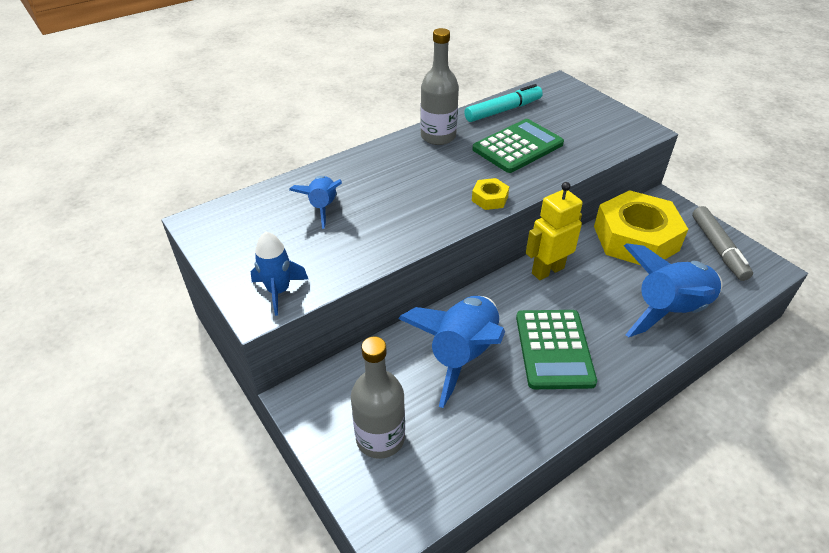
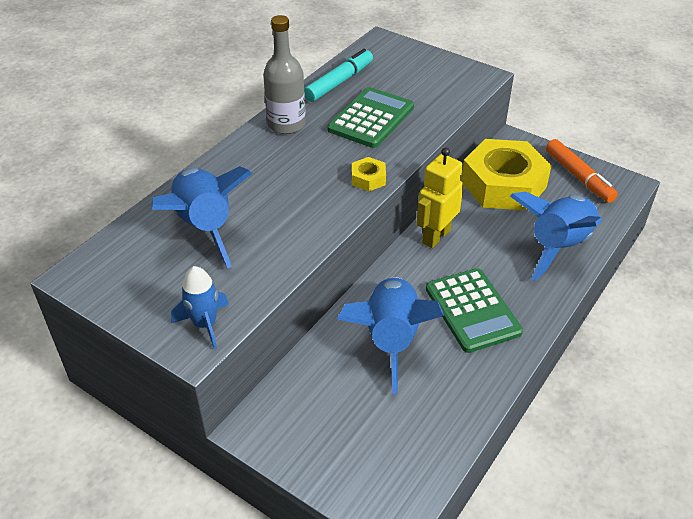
camera: 20 degrees left, 0 degrees up
(323, 207) = (204, 227): blue rocket -> blue rocket, size x1.78
(380, 438) = (349, 440): grey bottle -> none
(718, 248) = (578, 177): grey marker -> orange marker

